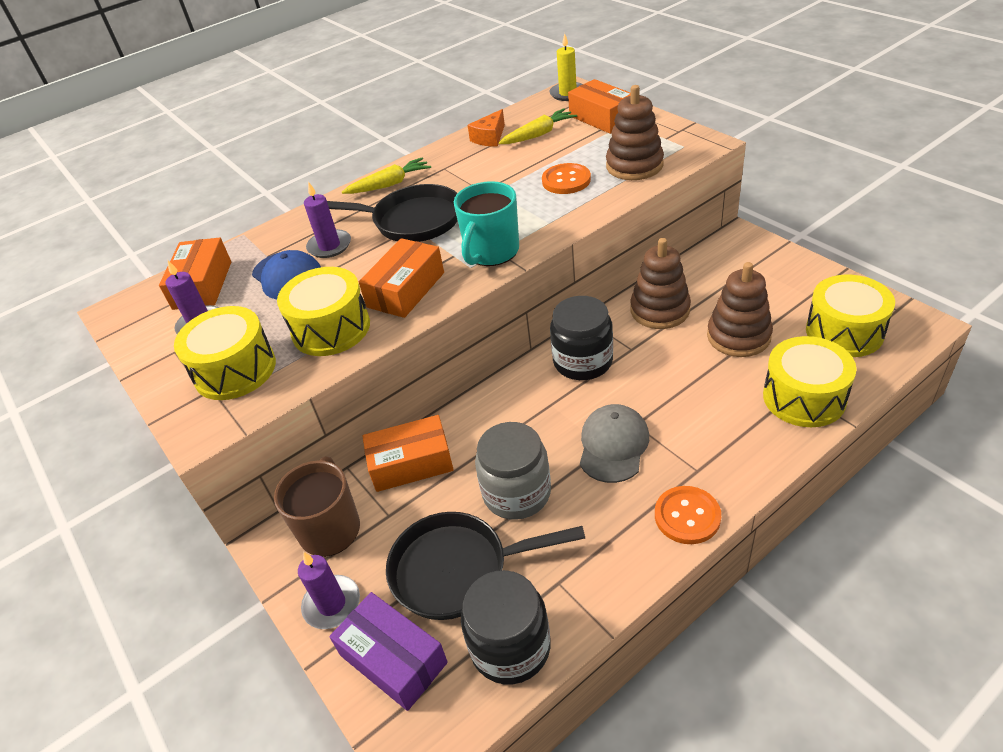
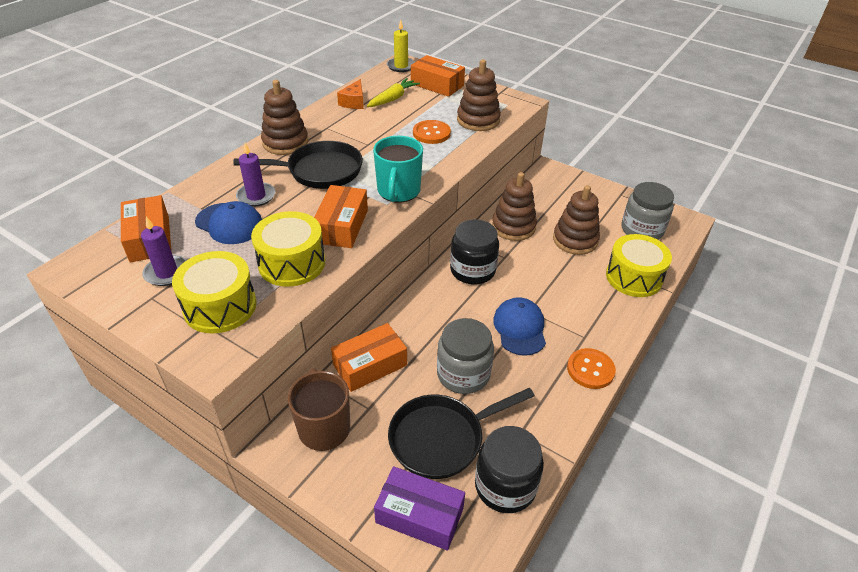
camera: 25 degrees left, 0 degrees up
(332, 604) = (351, 485): purple candle -> none
(390, 184) = (285, 143): yellow carrot -> brown stacking toy
(613, 445) = (519, 328): grey cap -> blue cap
(844, 332) = (642, 230): yellow drum -> grey jar

